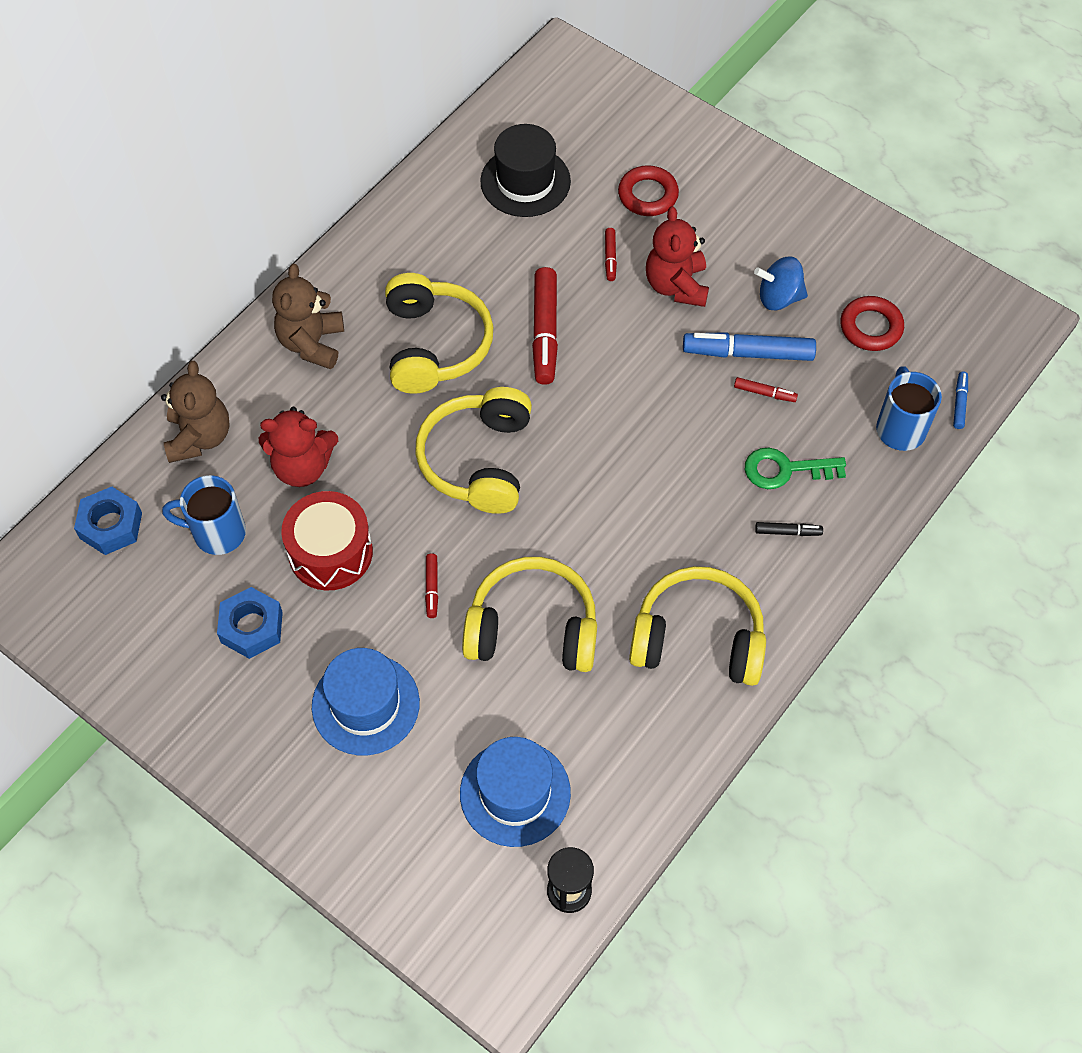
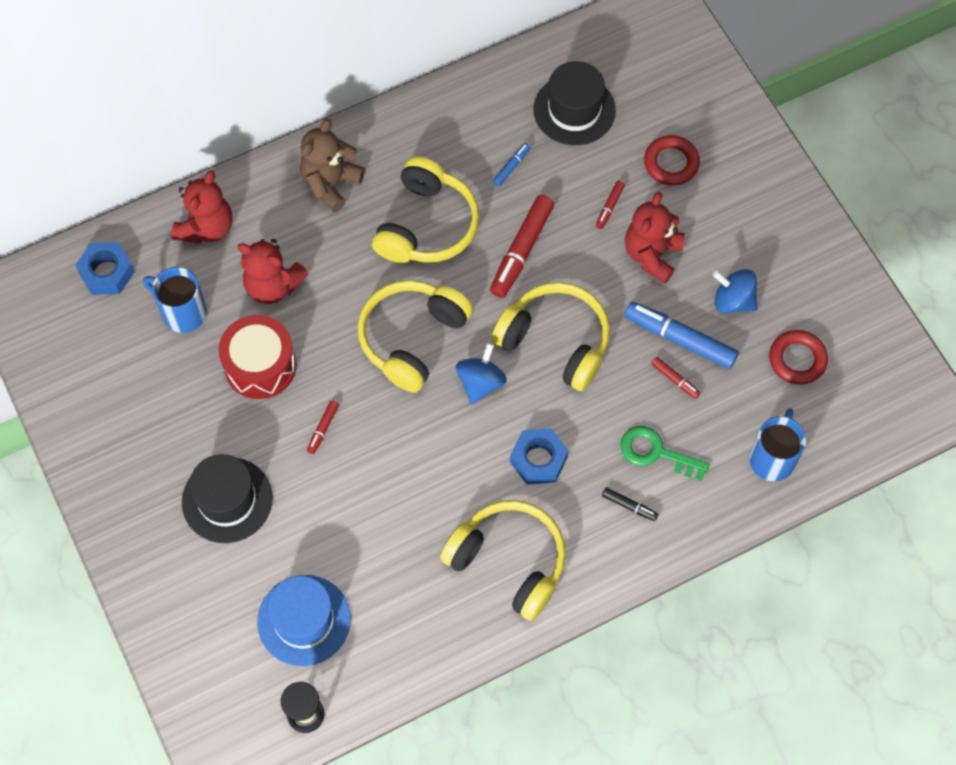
camera: 25 degrees right, 5 degrees up
(199, 437) = (206, 227): brown teddy bear -> red teddy bear
(252, 627) = (172, 400): blue nut -> blue nut (538, 459)
(365, 704) = (227, 500): blue hat -> black hat
(533, 628) = (384, 496): yellow headphones -> yellow headphones (555, 341)
(572, 474) = (480, 382): none -> blue spinning top
(959, 403) = (836, 458): blue marker -> blue marker (511, 167)

